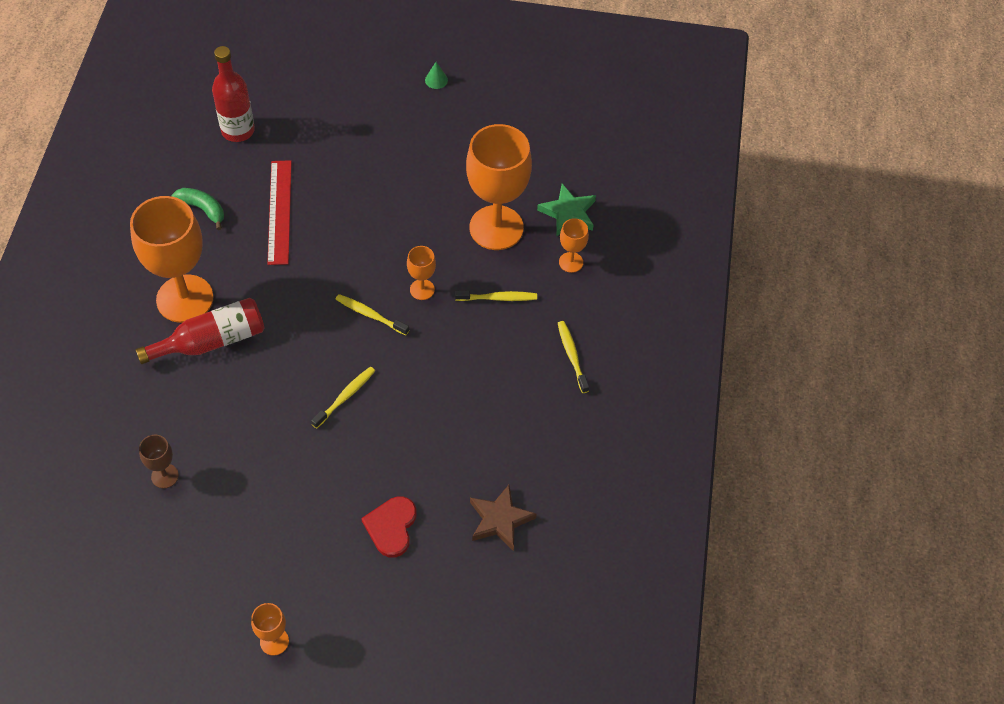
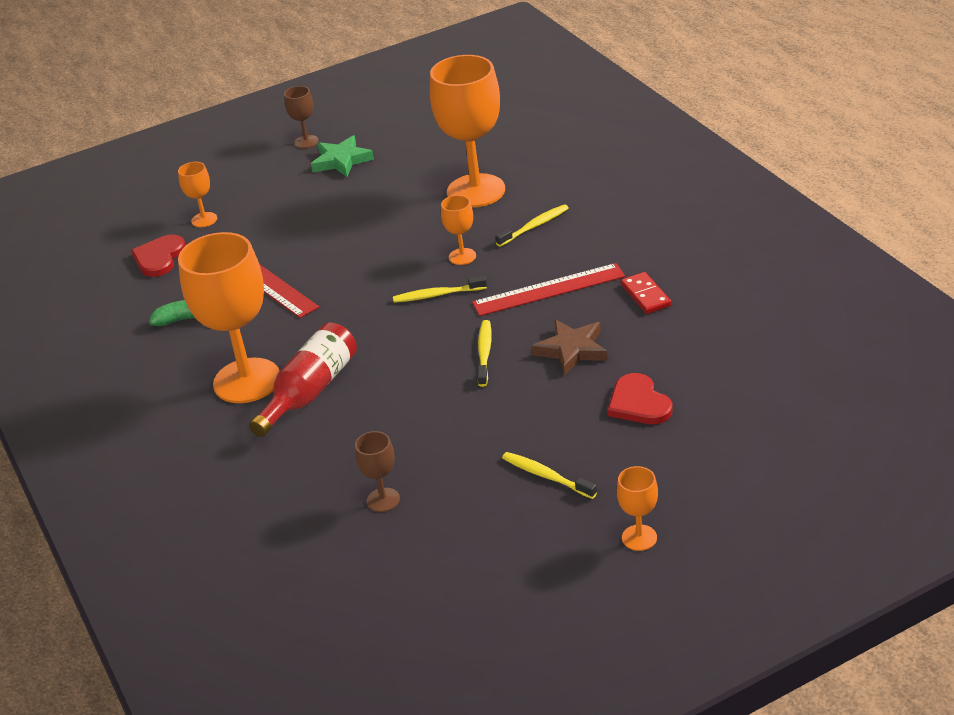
camera: 30 degrees left, 20 degrees down
(238, 130) = (159, 258): red bottle -> red heart
(436, 80) = (306, 142): green cone -> brown goblet
(444, 370) = (548, 290): none -> red ruler
(499, 430) = (645, 295): none -> red domino
(500, 520) = (722, 343): brown star -> brown star (572, 350)
(568, 213) = (524, 153): green star -> green star (341, 161)
(571, 262) = (565, 176): orange goblet -> orange goblet (204, 220)
(572, 356) = (642, 223): yellow toothbrush -> yellow toothbrush (547, 476)

